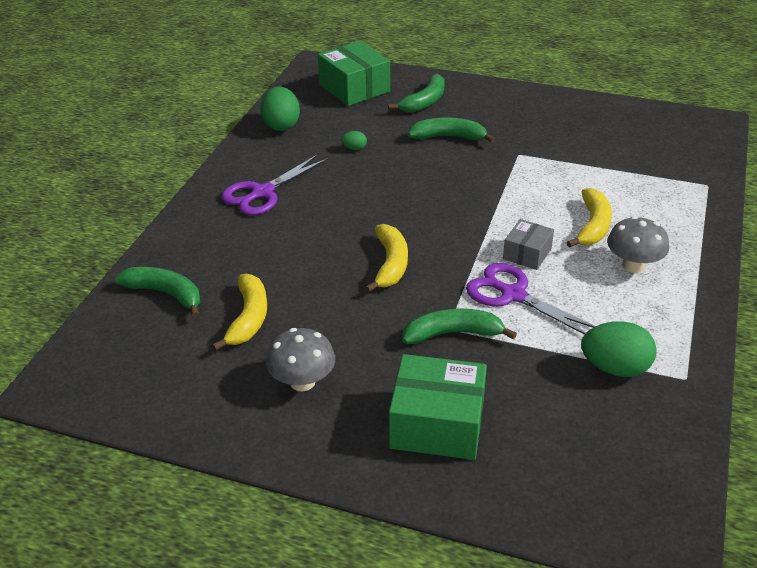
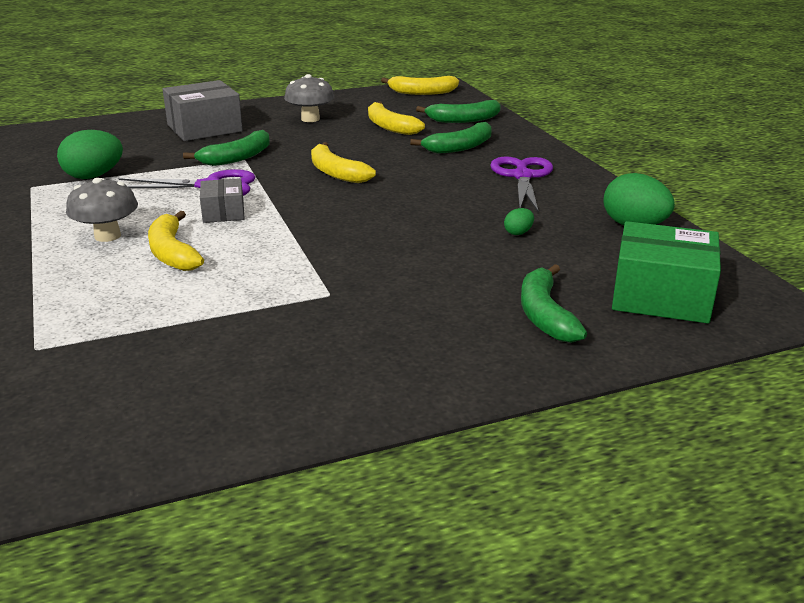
camera: 140 degrees right, 10 degrees down
(101, 382) = (422, 92): none -> yellow banana
(437, 424) = (204, 128): green box -> grey box
(448, 137) = (441, 282): green banana -> green banana (460, 147)

